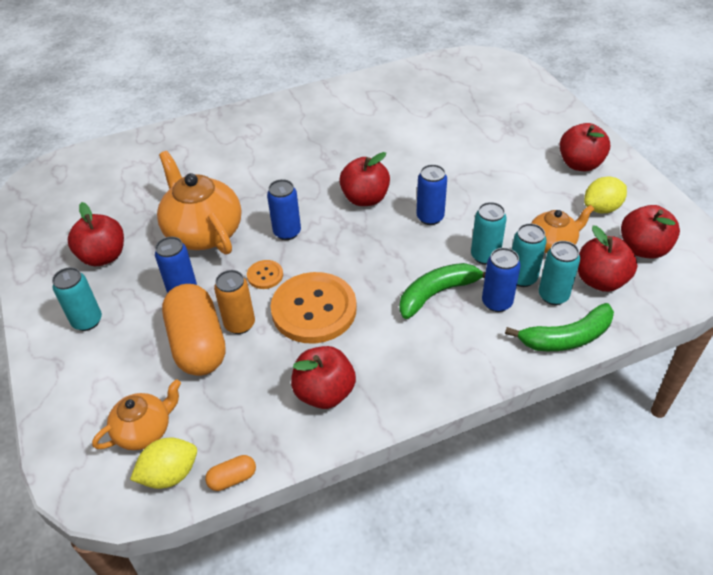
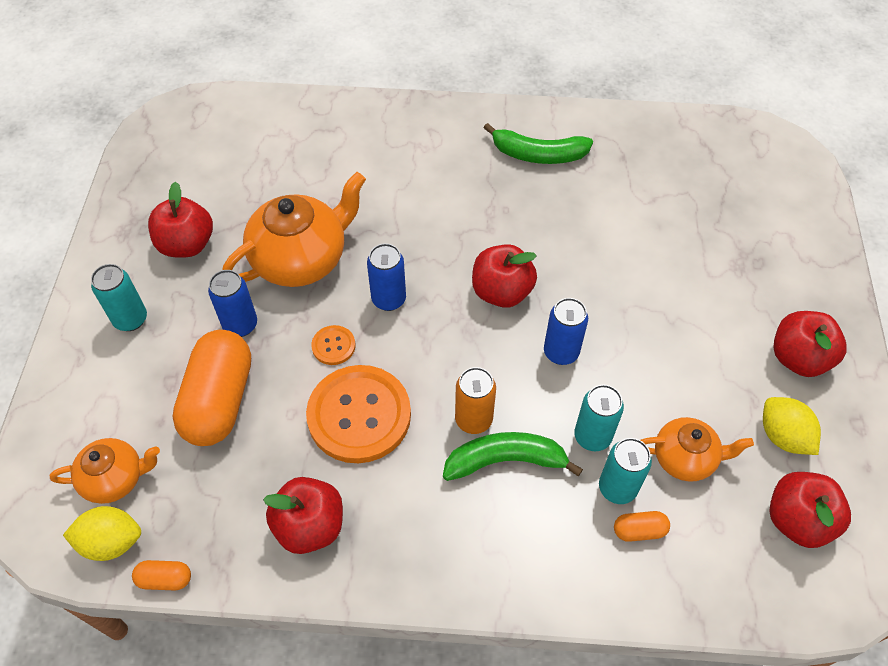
camera: 25 degrees right, 10 degrees up
(203, 232) = (301, 259): orange teapot -> orange teapot turned 60 degrees clockwise
(240, 324) = (273, 396): orange can -> orange can (473, 420)
(497, 302) = (566, 506): blue can -> none
(553, 296) = (639, 530): turquoise can -> orange capsule
(566, 337) = (618, 595): green banana -> green banana (538, 154)
(600, 280) = (712, 538): red apple -> none
(601, 208) = (783, 436): yellow lemon -> yellow lemon turned 60 degrees clockwise

